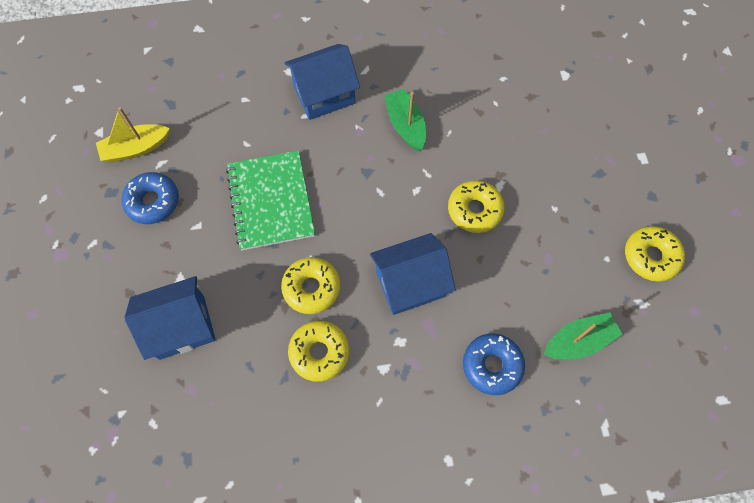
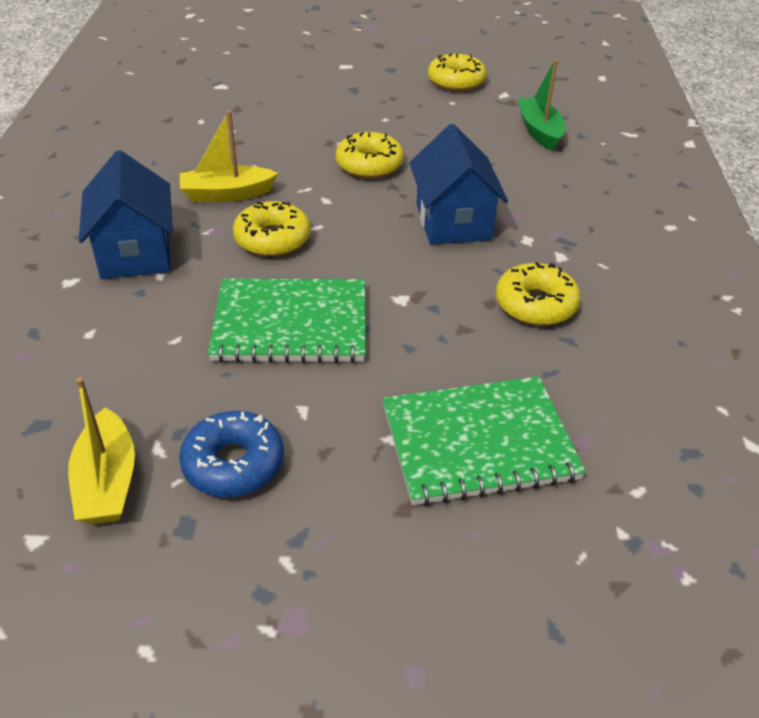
camera: 80 degrees left, 25 degrees down
(181, 327) = (478, 442): blue house -> green notebook
(311, 288) = (441, 300): yellow donut -> yellow donut (272, 239)
(405, 125) = (227, 194): green boat -> yellow boat
(492, 365) = (562, 183): blue donut -> none

